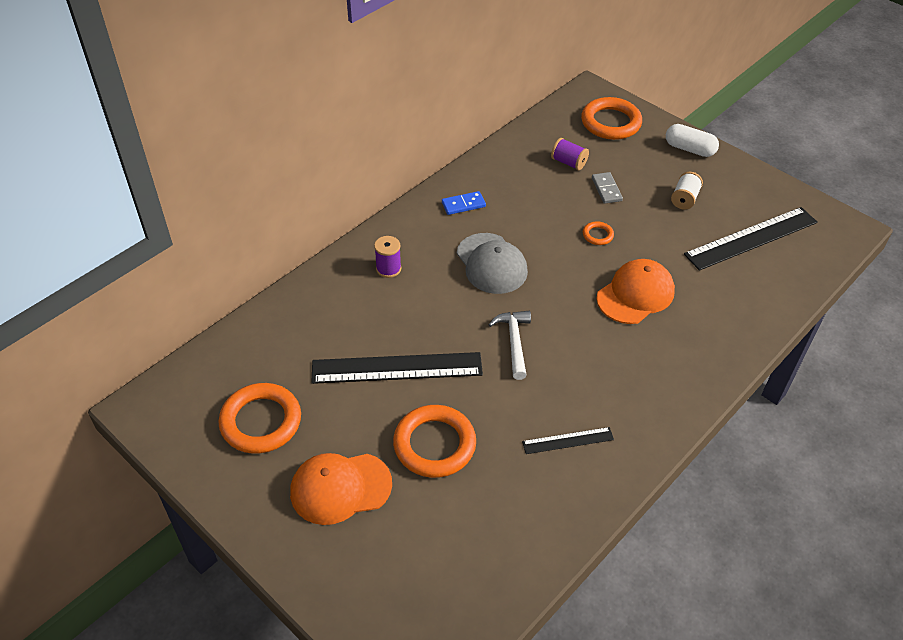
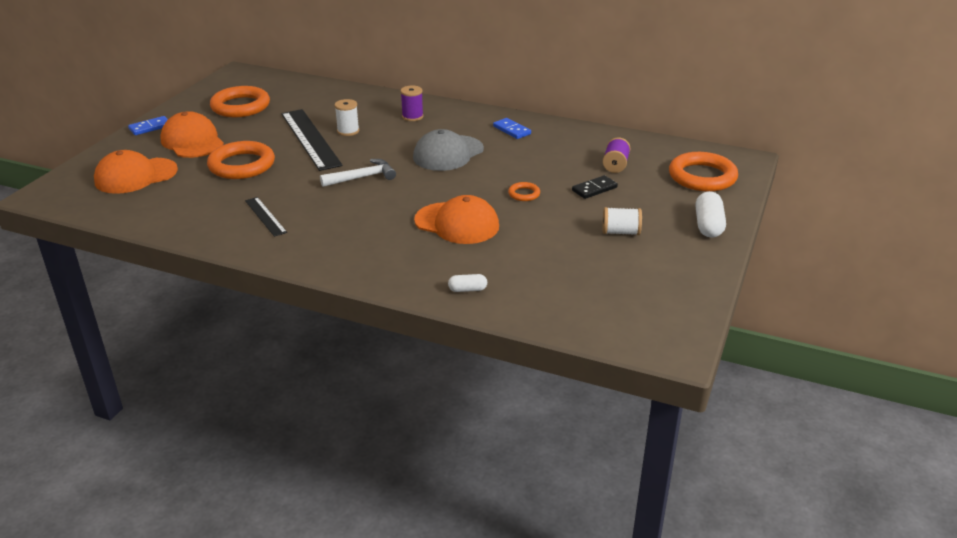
camera: 70 degrees right, 15 degrees down
(268, 533) = (150, 127): none -> blue domino
(395, 330) = (348, 131): none -> white spool
(412, 561) = (136, 176): none -> orange cap
(606, 189) = (594, 189): grey domino -> black domino
(748, 317) = (467, 289): none -> white capsule
(751, 238) = (593, 279): black ruler -> none

